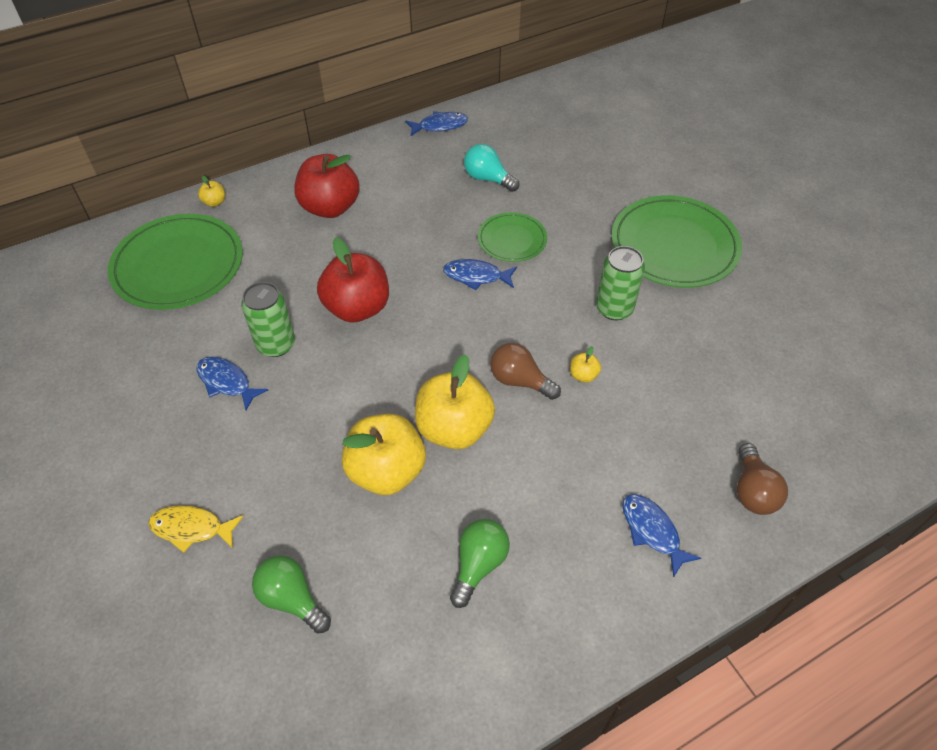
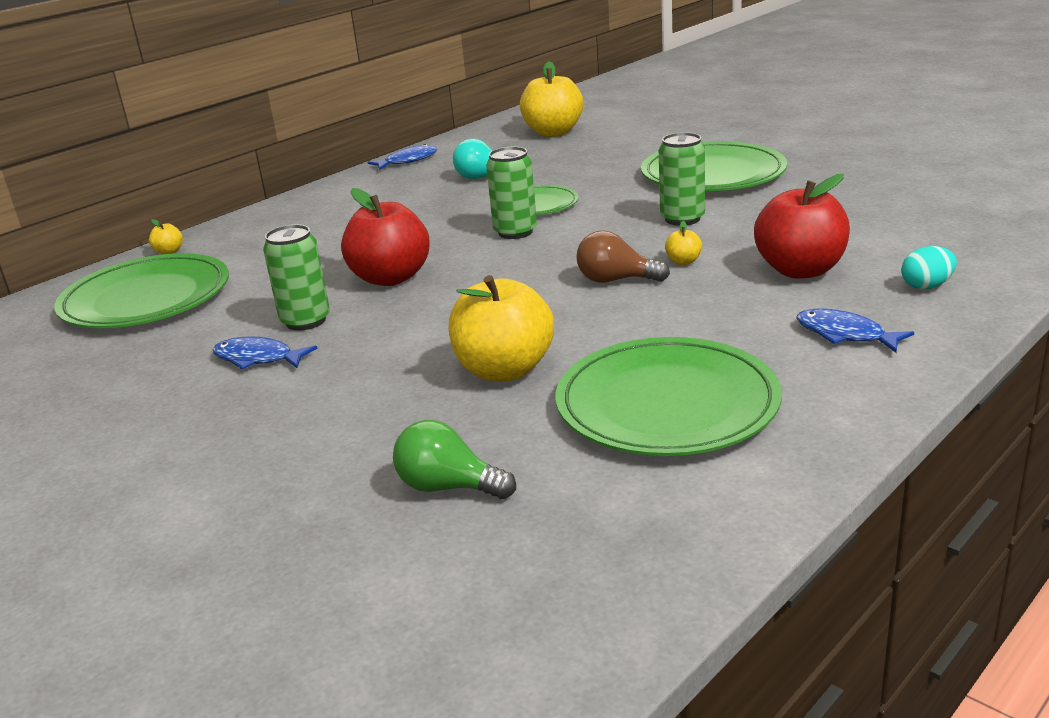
camera: 15 degrees left, 25 degrees down
(191, 528) = (275, 470): yellow fish -> none
(330, 207) = (314, 227): red apple -> red apple (800, 270)
(454, 429) = (564, 325): yellow apple -> yellow apple (553, 133)
(476, 276) = (515, 232): blue fish -> green can
(478, 565) = (667, 404): green light bulb -> green plate
(752, 491) = (926, 286): brown light bulb -> turquoise egg

